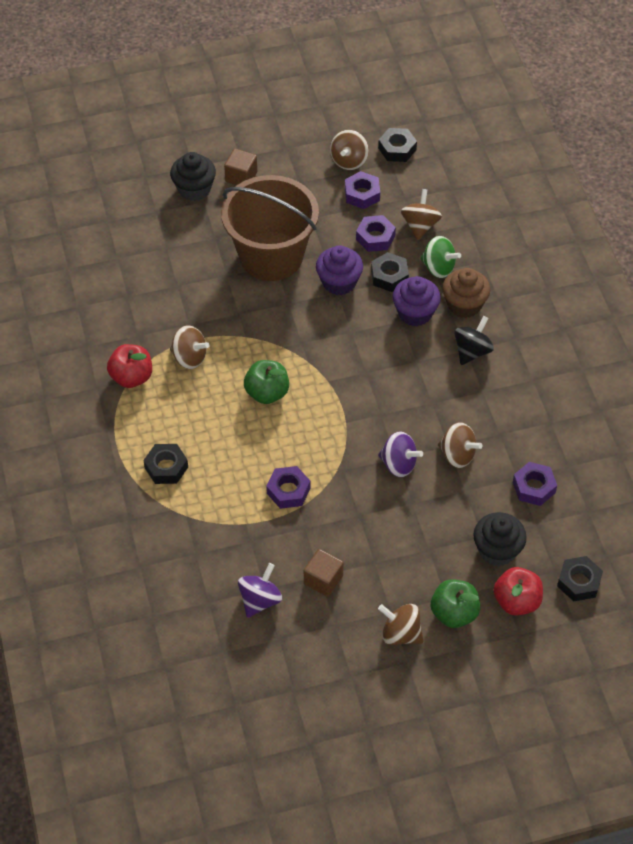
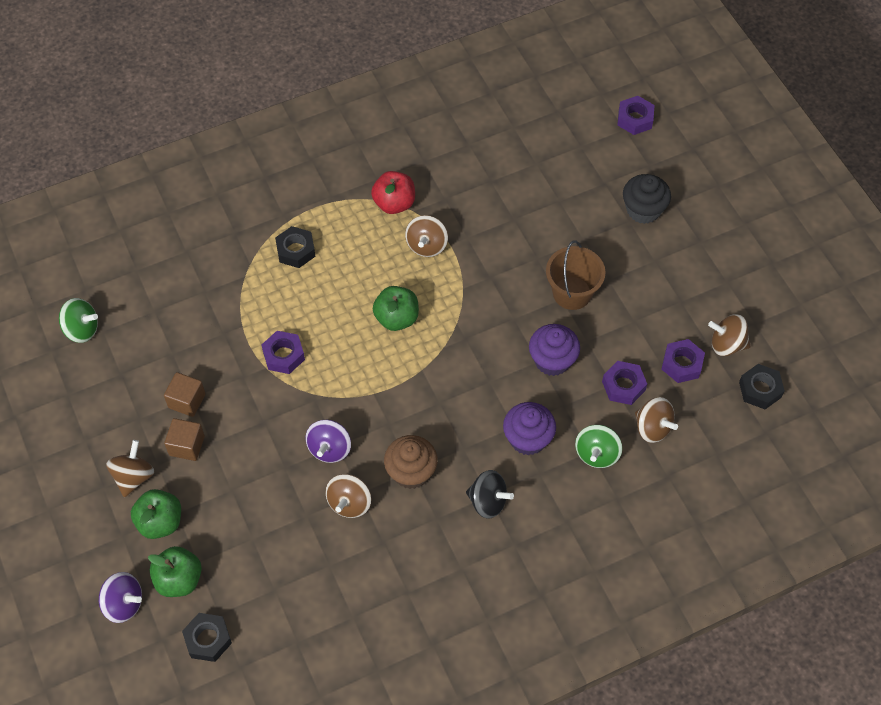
camera: 80 degrees right, 5 degrees up
(215, 673) = (82, 329): none -> green spinning top
(241, 177) = (673, 248): brown cube -> brown cube (187, 446)
(260, 600) = (160, 352): purple spinning top -> purple spinning top (124, 604)
(271, 256) = (572, 293): brown bucket -> brown bucket, size x0.58
(389, 276) = (573, 407): black nut -> none
(420, 225) = (652, 428): brown spinning top -> brown spinning top turned 45 degrees clockwise
(464, 305) = (550, 486): brown cupcake -> brown cupcake (411, 472)
(497, 550) = (237, 554): black cupcake -> none
(516, 601) = (179, 580): red apple -> green apple
(534, 487) = (320, 583): purple nut -> purple nut (635, 119)

